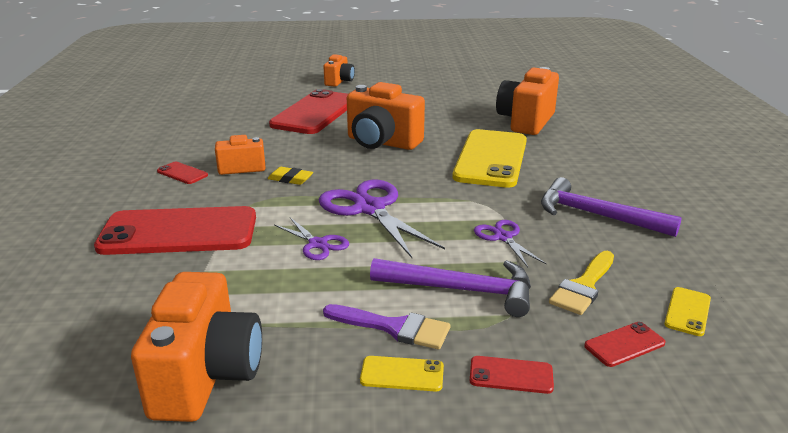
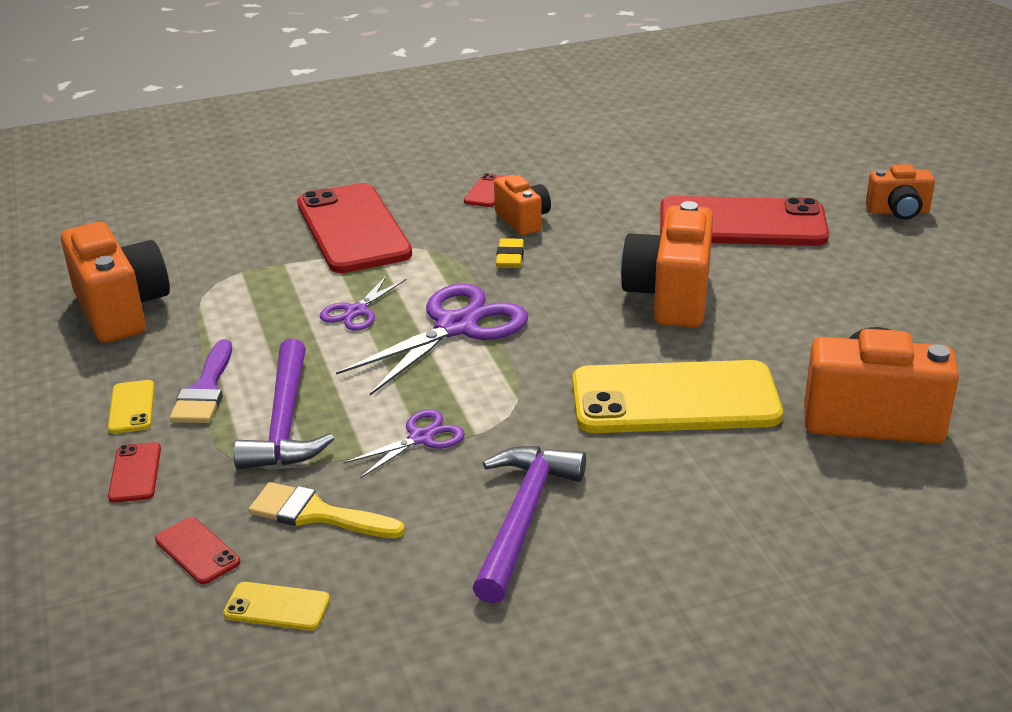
camera: 75 degrees right, 5 degrees up
(206, 376) = (121, 310): orange camera -> orange camera turned 105 degrees counterclockwise

